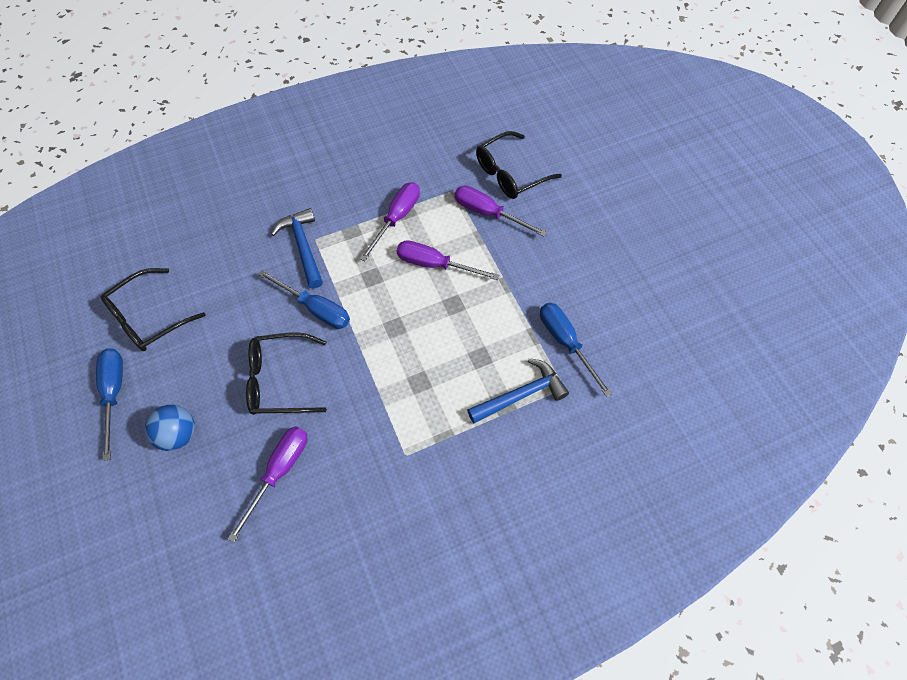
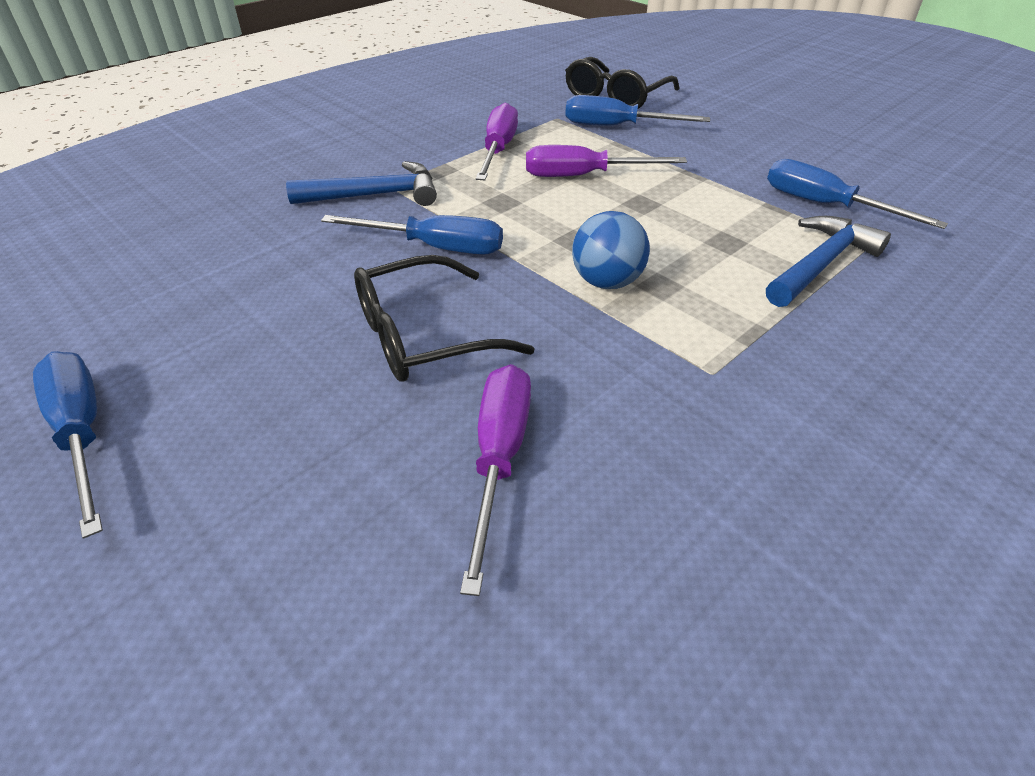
camera: 20 degrees left, 20 degrees down
(148, 318) = (130, 317): black glasses -> none
(178, 434) = (253, 459): blue ball -> blue ball (607, 282)
(303, 247) = (375, 195): blue hammer -> blue hammer turned 120 degrees clockwise
(488, 213) = (616, 127): purple screwdriver -> blue screwdriver

